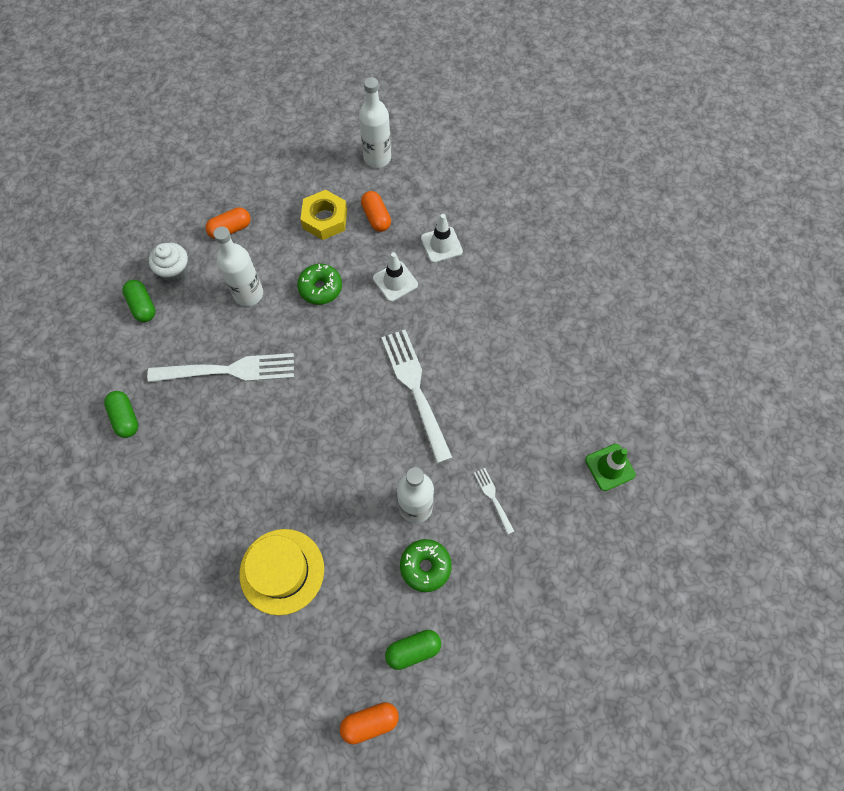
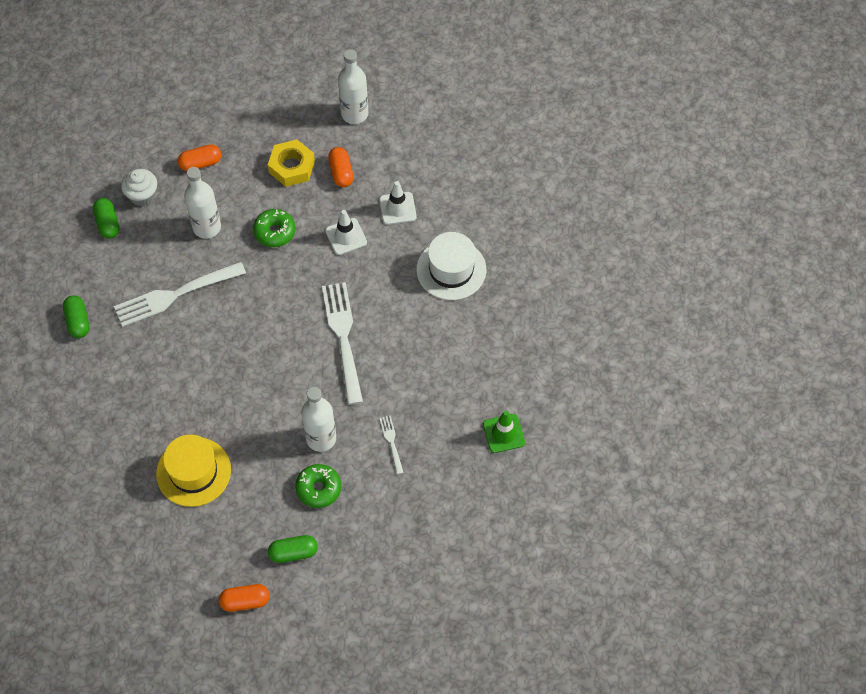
camera: 10 degrees right, 5 degrees down
(228, 370) = (176, 294): white fork -> white fork turned 150 degrees clockwise
(510, 299) = (451, 269): none -> white hat

